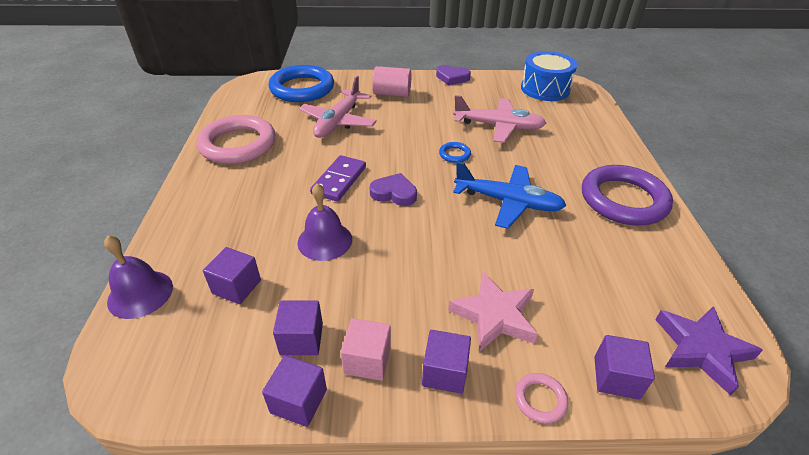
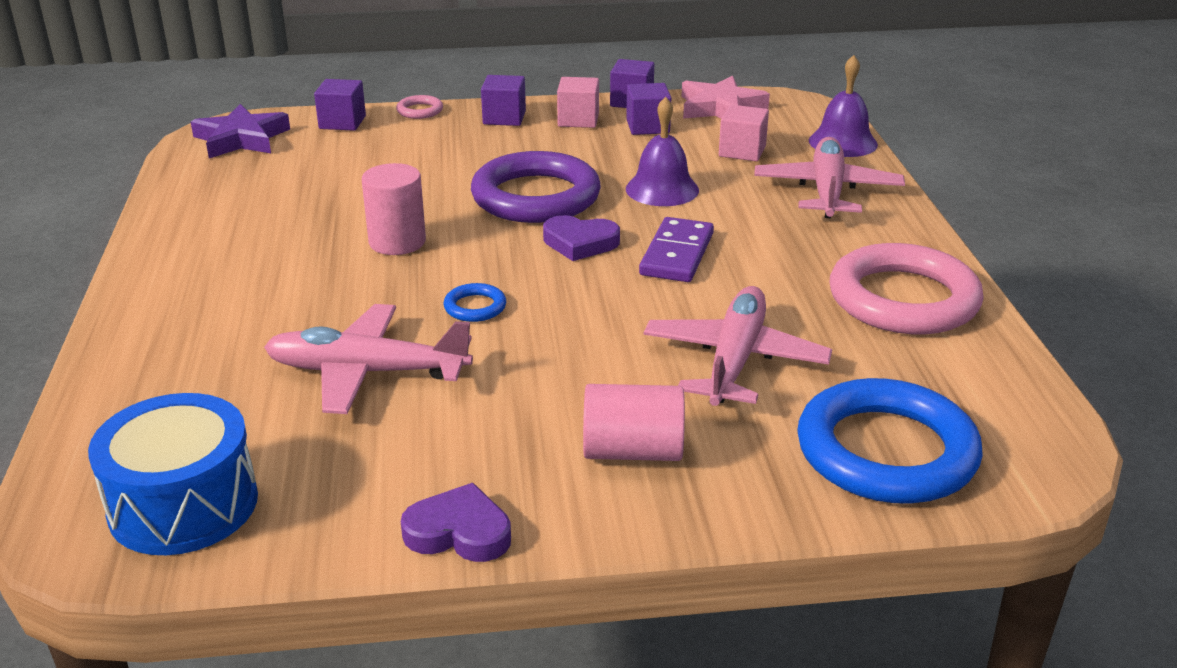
camera: 175 degrees right, 10 degrees down
(208, 229) = (827, 191): none -> pink plane
(236, 287) = (742, 151): purple cube -> pink cube
(494, 315) = (448, 147): pink star -> pink star (720, 108)
(507, 202) = (397, 242): blue plane -> pink cylinder
(623, 200) = (203, 255): purple ring -> purple ring (536, 197)

